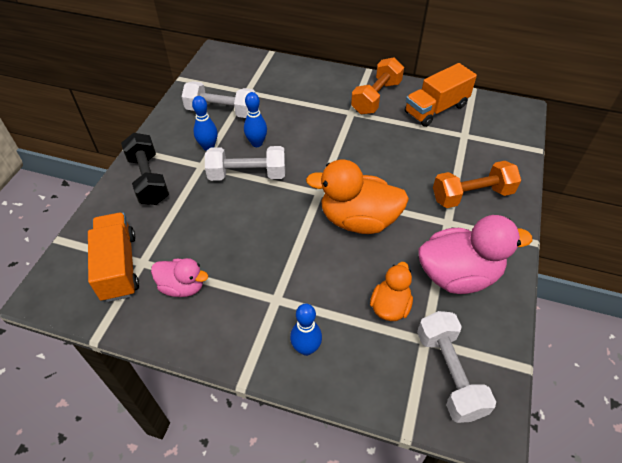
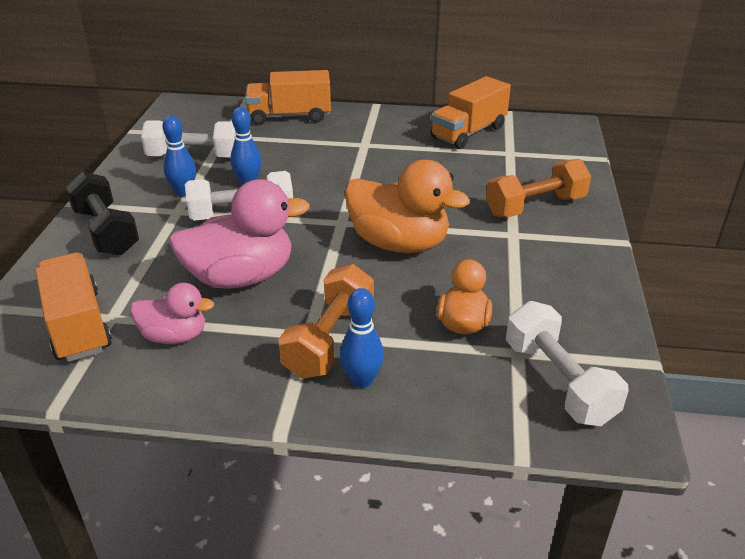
camera: 10 degrees left, 15 degrees down
(299, 76) = (289, 116): none -> orange truck
(358, 220) = (399, 244): orange duck -> orange duck turned 150 degrees counterclockwise
(376, 97) = (392, 128): orange dumbbell -> orange dumbbell (329, 340)
(458, 275) = (541, 283): pink duck -> pink duck (241, 277)

